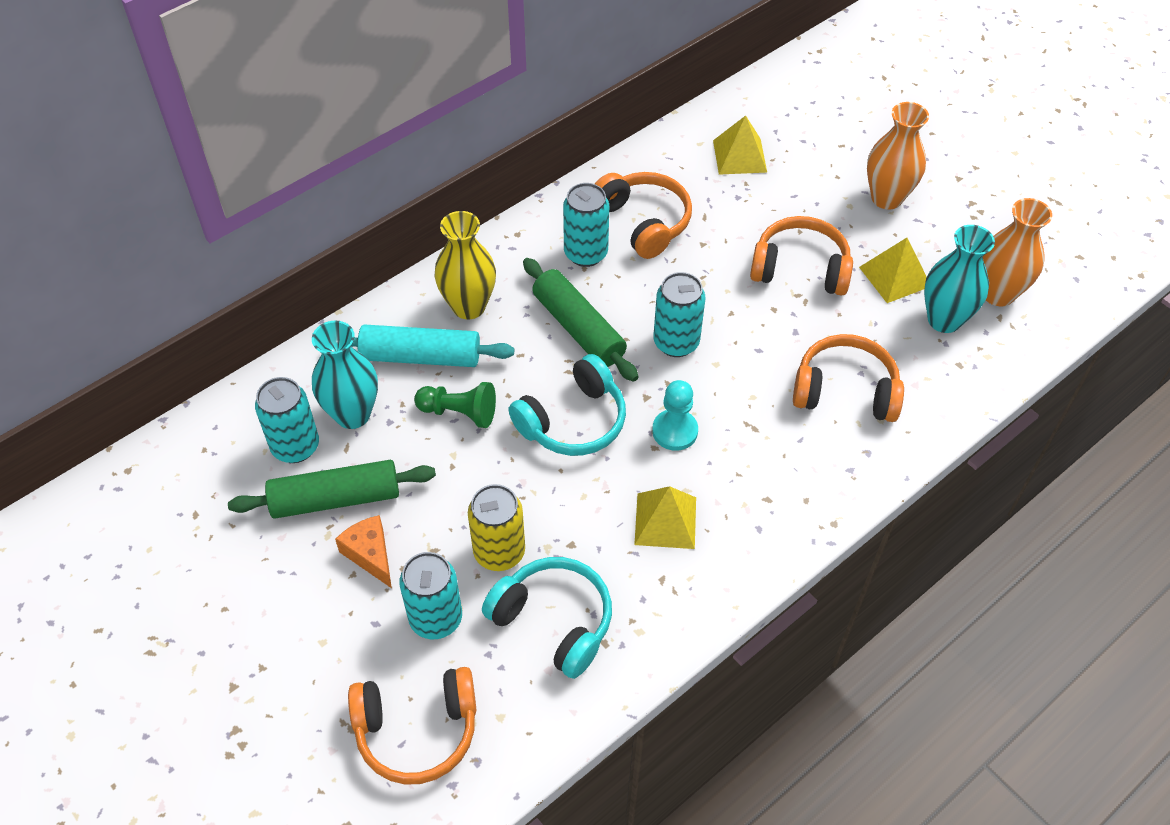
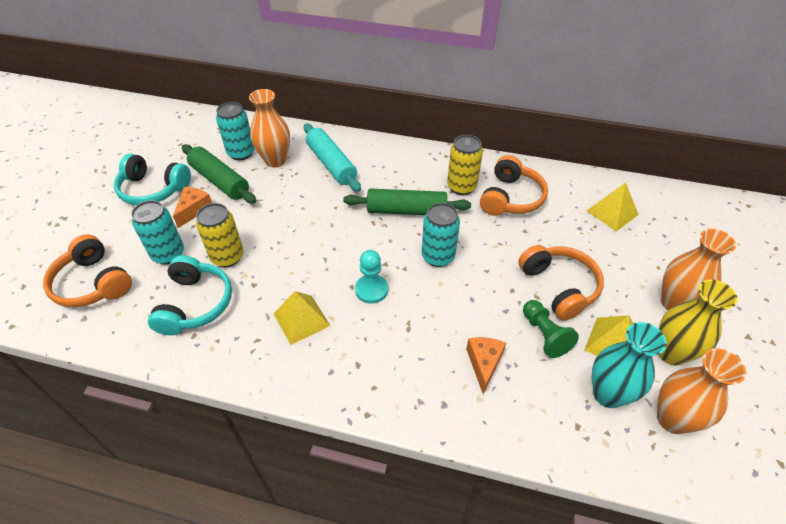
camera: 55 degrees right, 5 degrees down
(352, 414) = (275, 160): turquoise vase -> orange vase
(459, 413) = (307, 195): green pawn -> green pawn (544, 335)
(469, 306) = (379, 163): yellow vase -> yellow vase (671, 353)
(573, 421) = (340, 241): turquoise headphones -> turquoise headphones (153, 189)
(578, 328) = (406, 211): green rolling pin -> green rolling pin turned 75 degrees clockwise
(585, 253) = (461, 187): turquoise can -> yellow can
(845, 391) = (484, 364): orange headphones -> orange cheese

